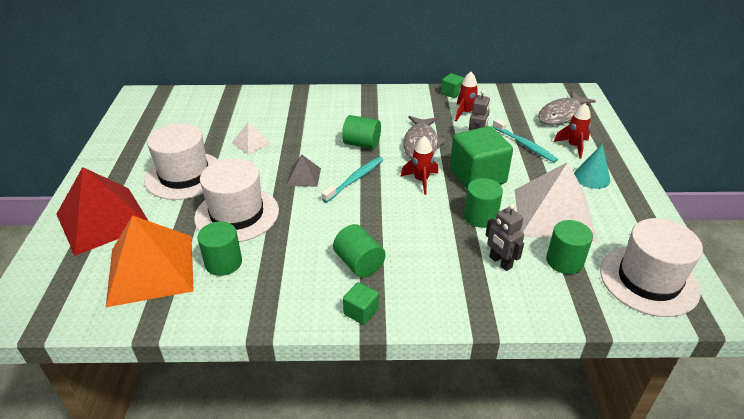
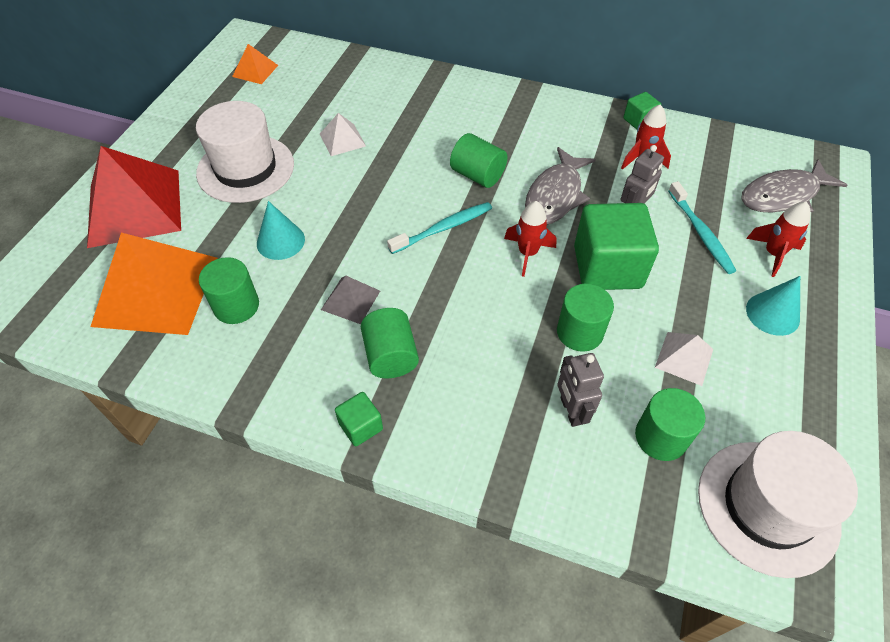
camera: 20 degrees right, 15 degrees up
(159, 114) = (255, 71): none -> orange pyramid
(237, 214) = (280, 241): white hat -> turquoise cone
(304, 176) = (382, 207): grey pyramid -> grey pyramid (350, 300)
(553, 214) = (684, 358): white pyramid -> white pyramid, size x0.46

